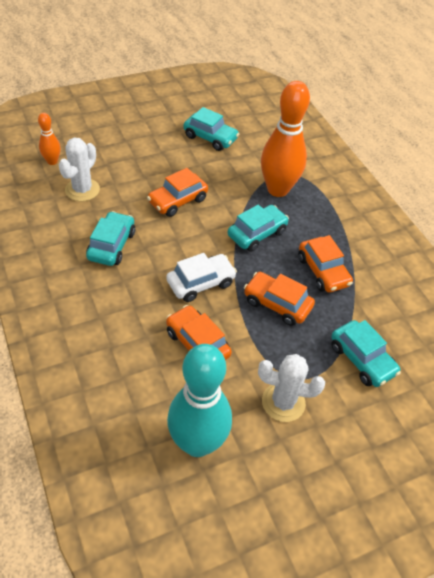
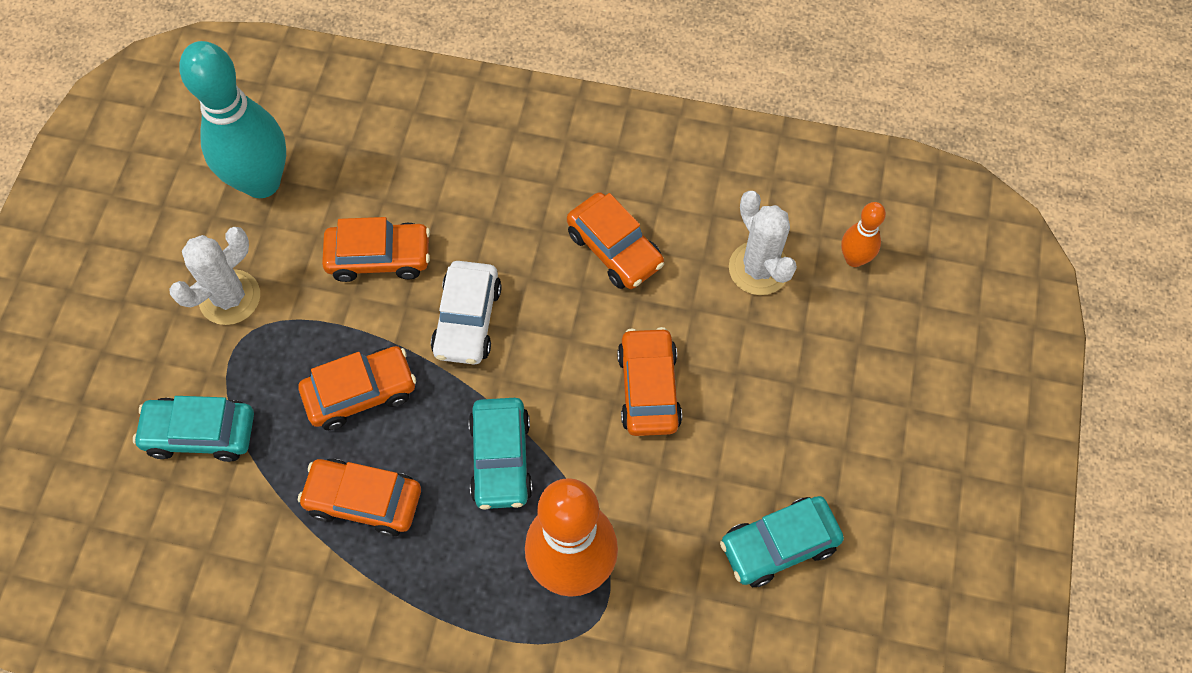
camera: 130 degrees right, 15 degrees up
(111, 245) = (614, 249): turquoise car -> orange car

